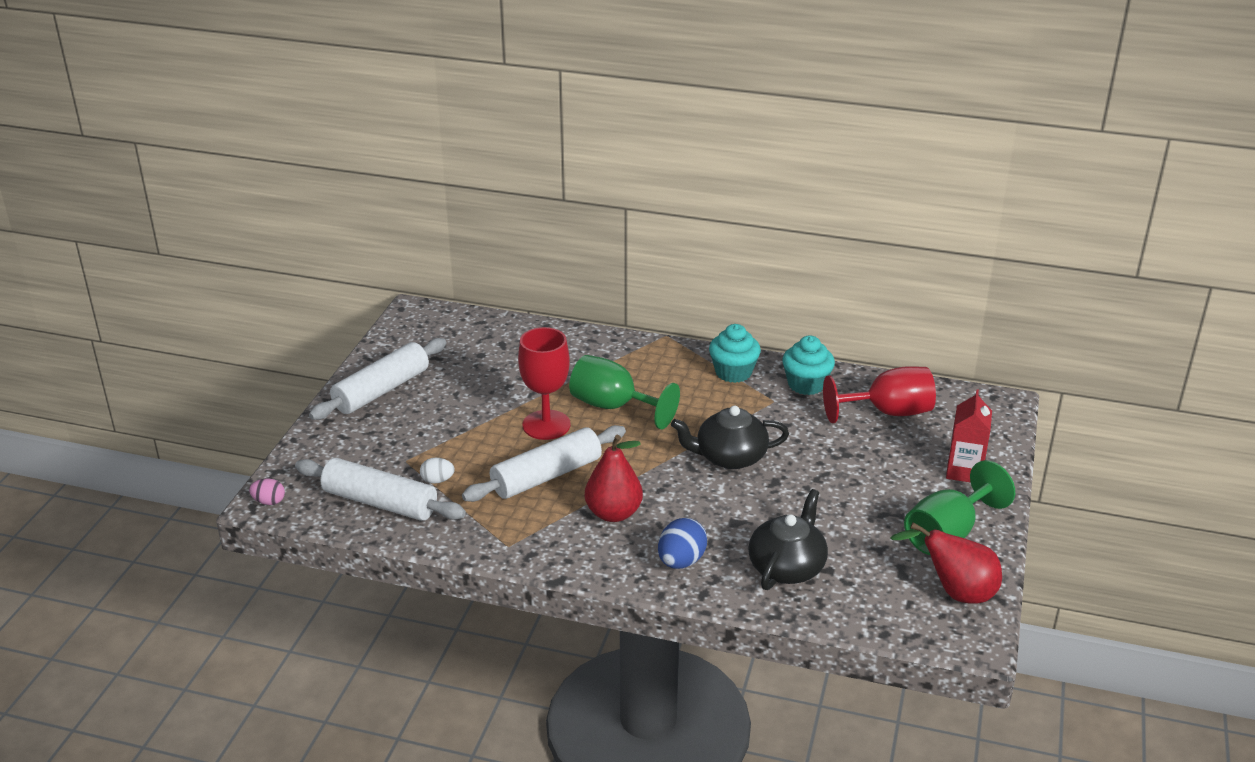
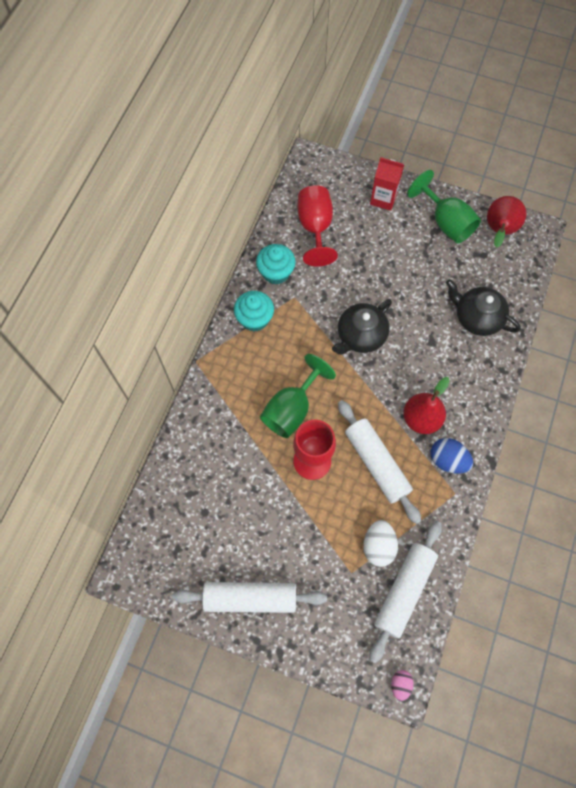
camera: 85 degrees left, 35 degrees up
(381, 390) = (250, 598): white rolling pin -> white rolling pin turned 45 degrees counterclockwise
(437, 480) = (378, 546): white egg -> white egg, size x1.66
(681, 561) = (472, 380): blue egg -> blue egg (447, 460)
(729, 457) = (360, 336): black teapot -> black teapot turned 45 degrees clockwise

